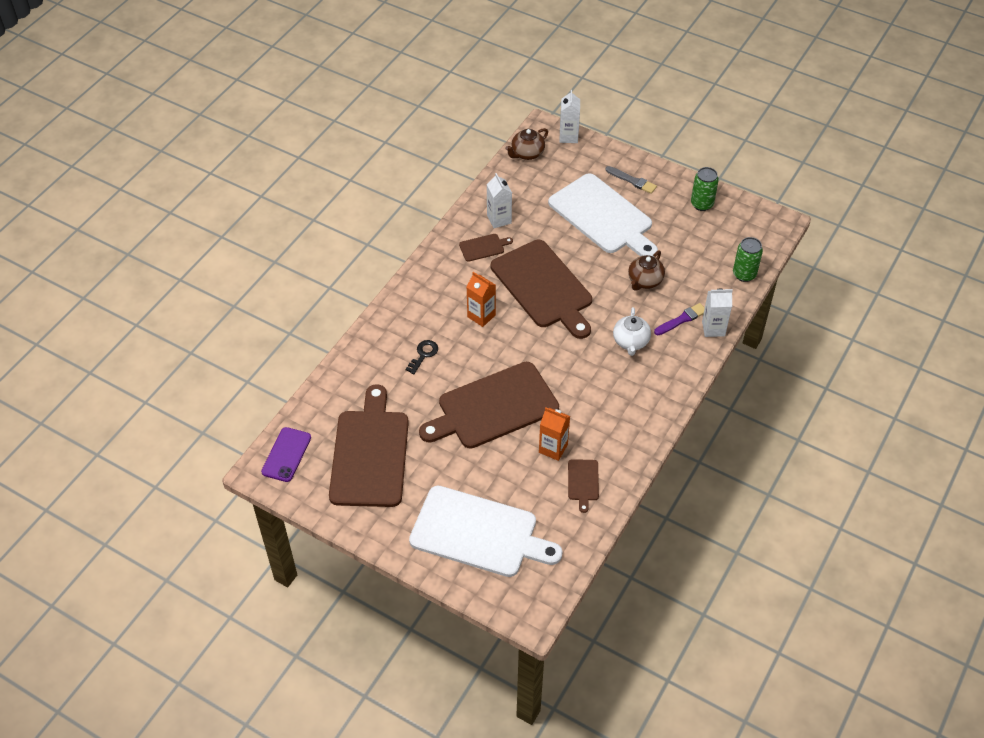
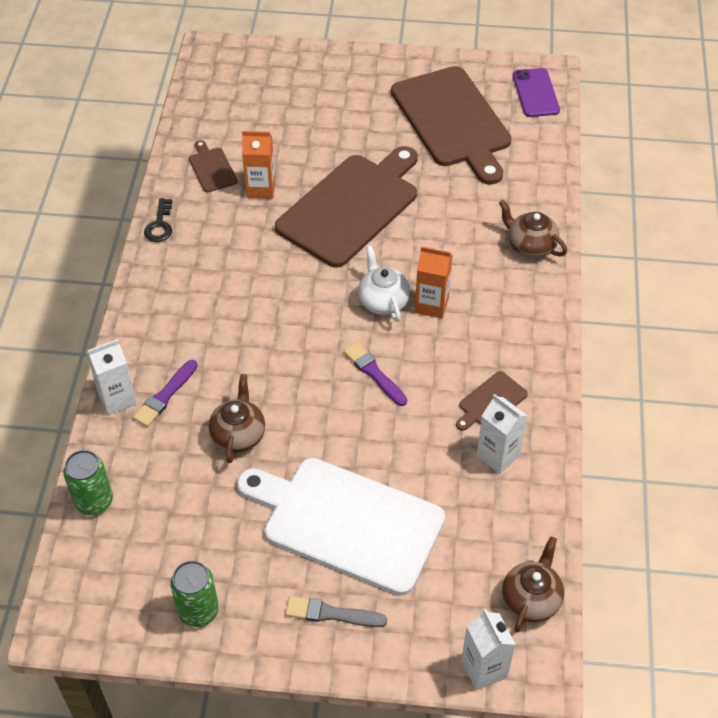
camera: 155 degrees right, 0 degrees up
(388, 331) = (530, 246): none -> brown teapot
(423, 354) = (469, 234): black key -> black key (160, 225)
(479, 533) = (296, 93): white cutting board -> none
(543, 287) = (374, 373): brown cutting board -> purple brush
(630, 342) = (222, 340): white teapot -> white teapot (383, 301)

